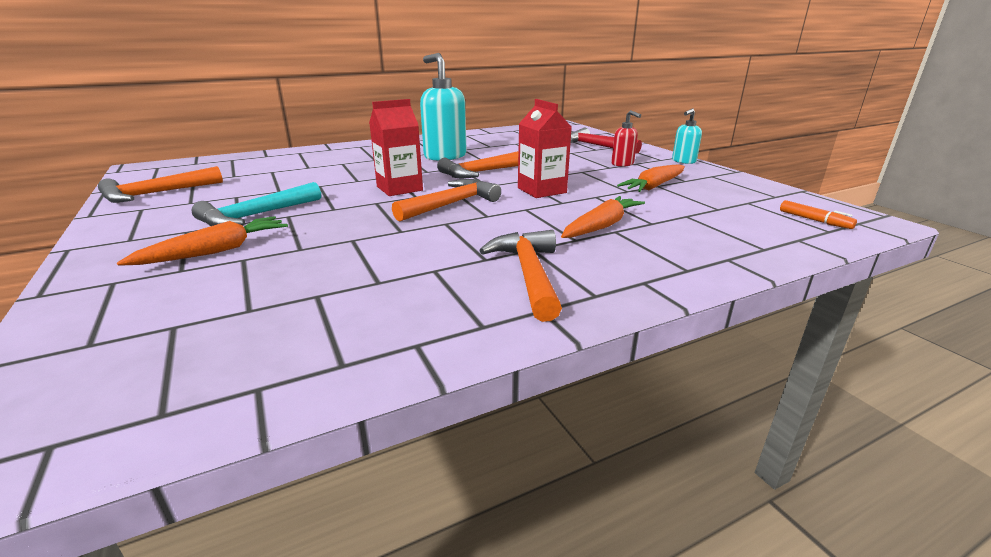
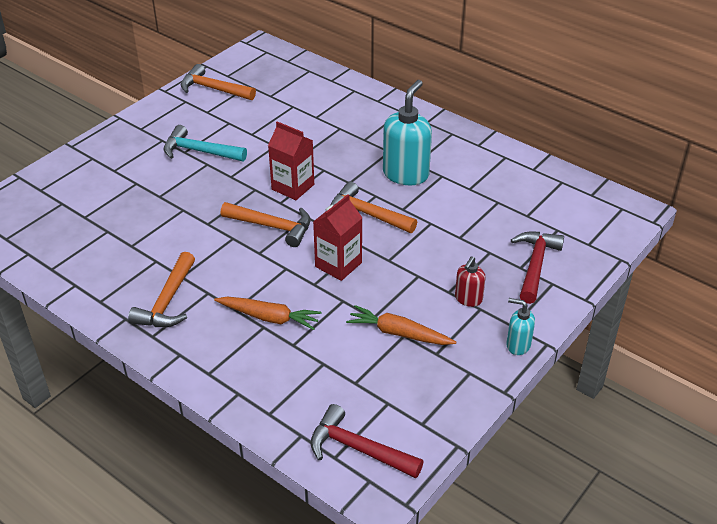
camera: 65 degrees right, 15 degrees up
(216, 251) = (141, 168): orange carrot -> none
(528, 274) = (167, 301): orange hammer -> orange hammer turned 135 degrees clockwise
(814, 220) = (358, 449): orange marker -> red hammer

